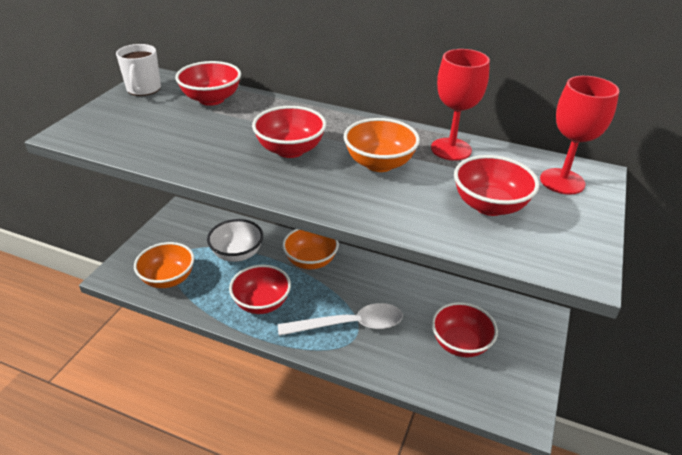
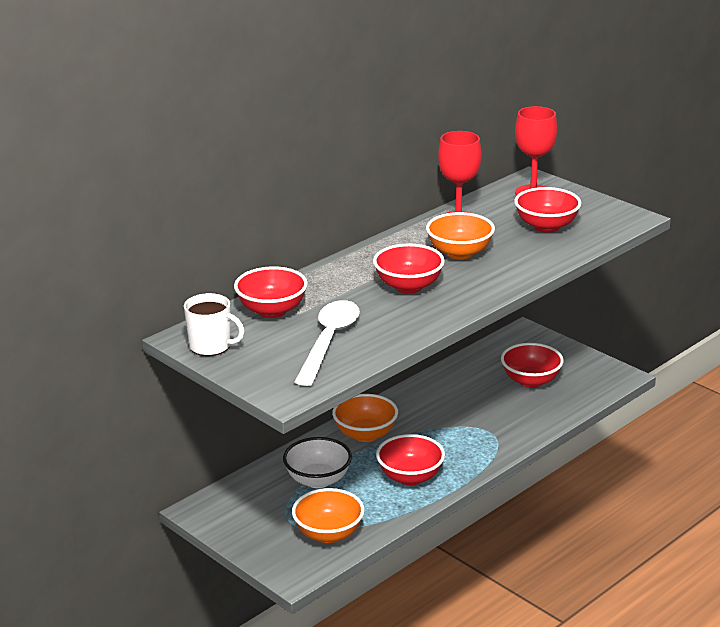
camera: 65 degrees left, 10 degrees down
(349, 325) = (473, 432): white spoon -> white spoon (329, 341)

